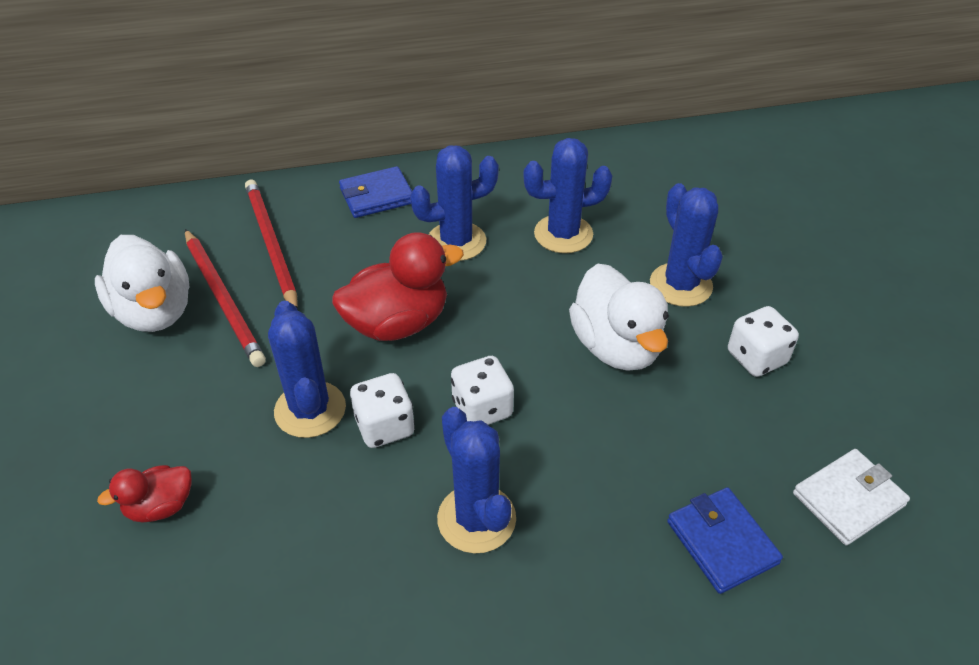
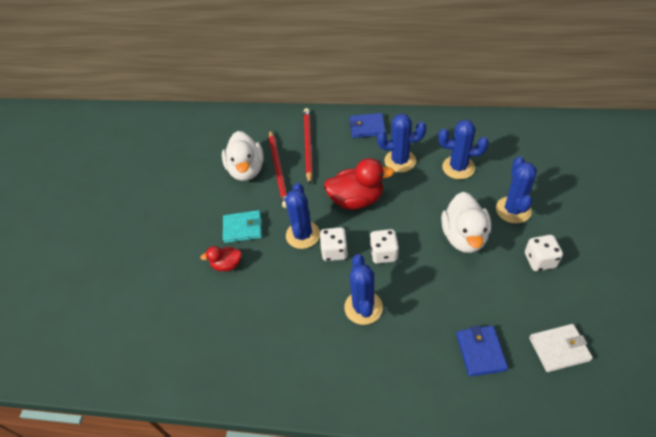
camera: 25 degrees right, 5 degrees up
(177, 425) = (243, 228): none -> turquoise wallet

